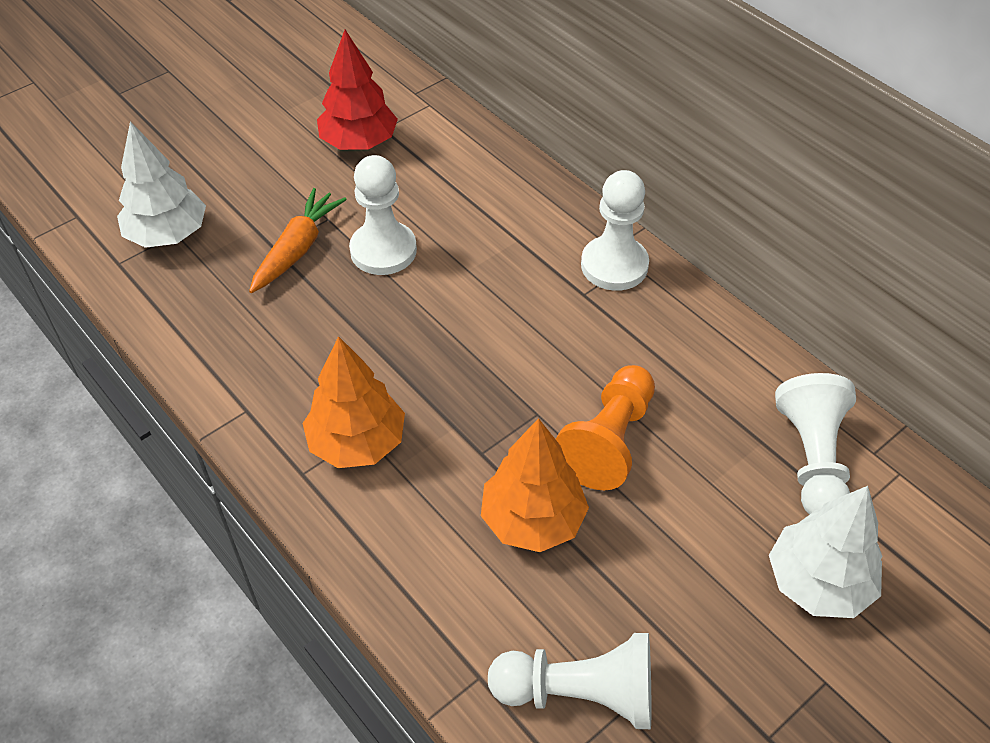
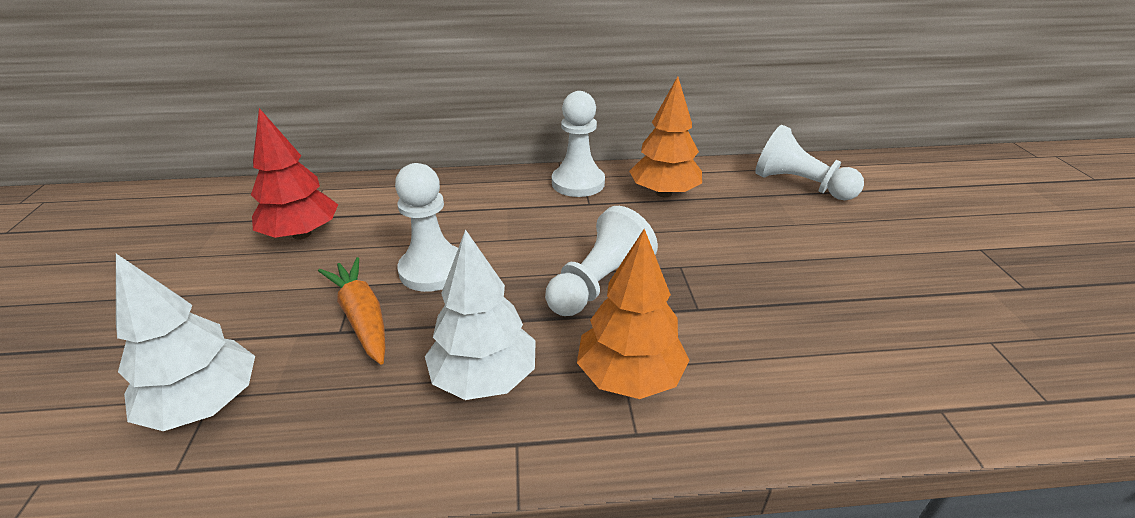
camera: 55 degrees left, 15 degrees down
(533, 520) = (784, 310): orange tree -> orange tree (664, 193)
(580, 693) = (971, 357): white pawn -> white pawn (599, 284)
(608, 441) = (731, 247): orange pawn -> none
(818, 583) = (899, 220): white tree -> white tree (484, 378)

